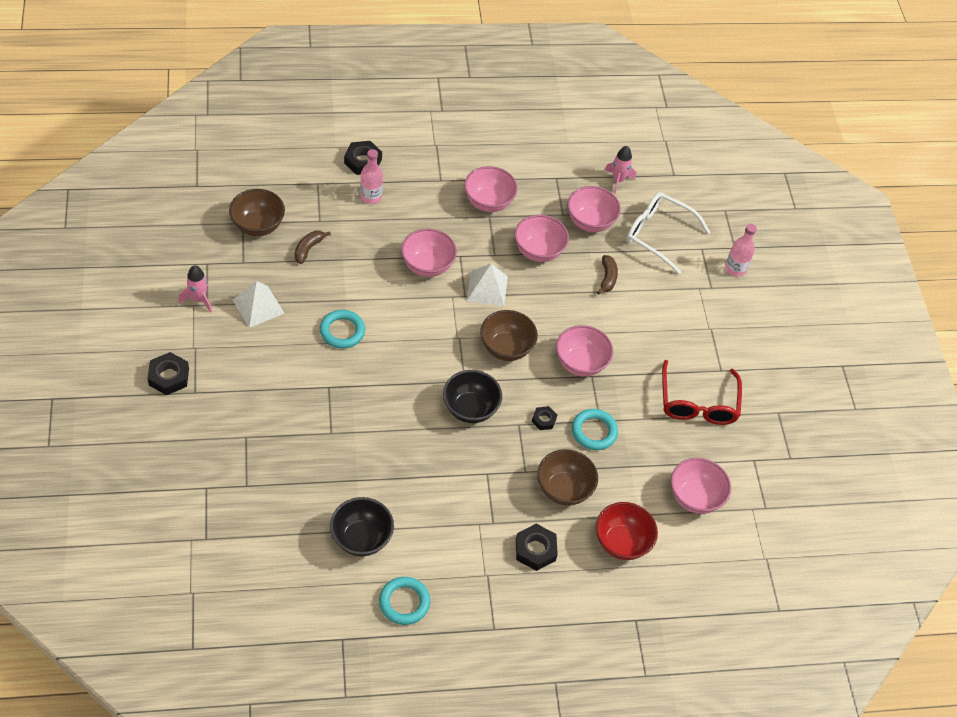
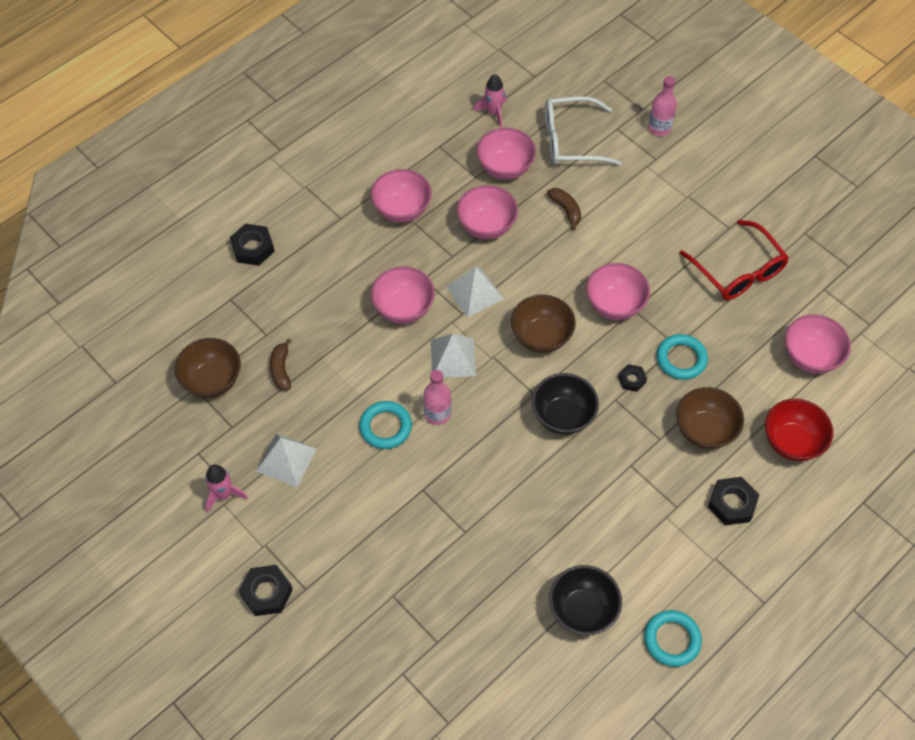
camera: 30 degrees left, 5 degrees up
(371, 196) = (292, 277): pink bottle -> pink bottle (437, 414)
(430, 319) = (453, 358): none -> white pyramid

